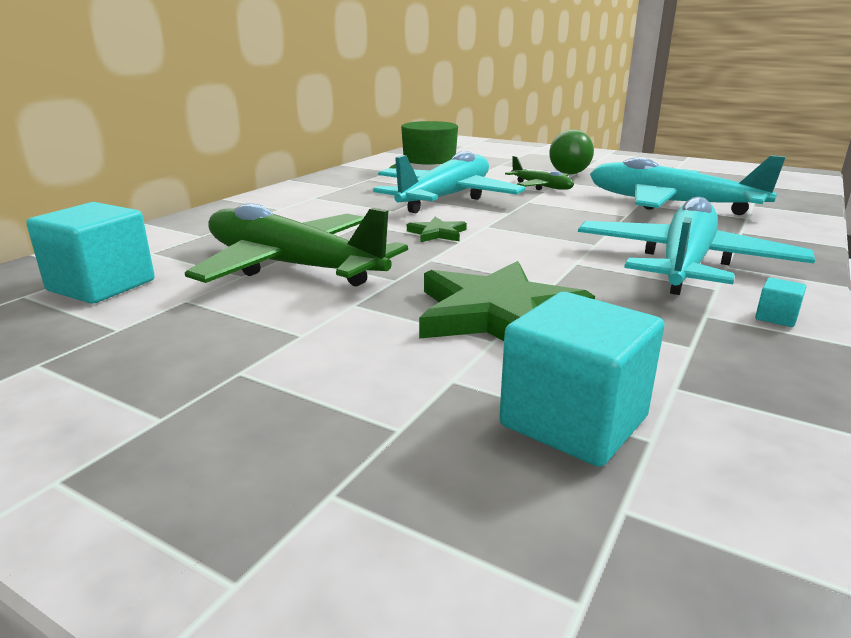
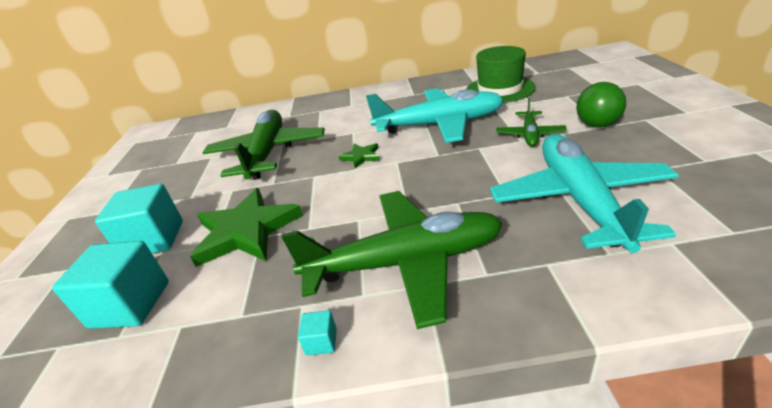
camera: 60 degrees right, 10 degrees up
(101, 285) = (214, 136): turquoise cube -> turquoise cube (154, 239)
(684, 264) = (405, 263): turquoise plane -> green plane

